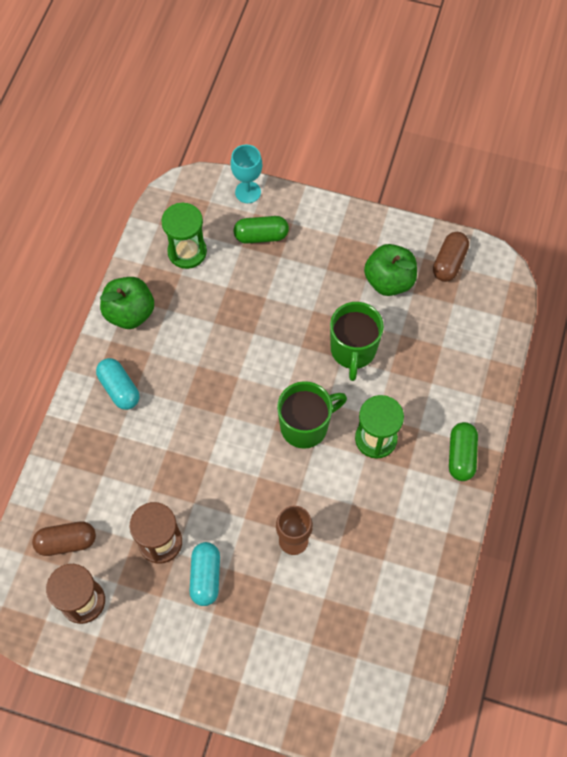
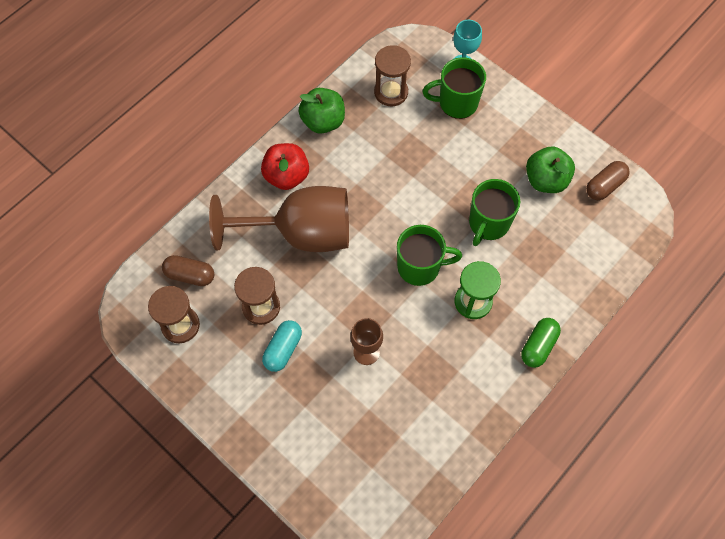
camera: 25 degrees right, 0 degrees up
(119, 389) = (286, 176): turquoise capsule -> red apple
(165, 444) = (301, 233): none -> brown goblet
(187, 252) = (391, 92): green hourglass -> brown hourglass
(261, 236) = (457, 103): green capsule -> green mug

